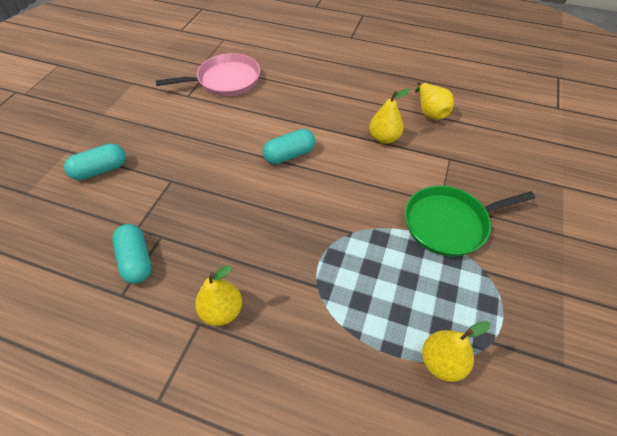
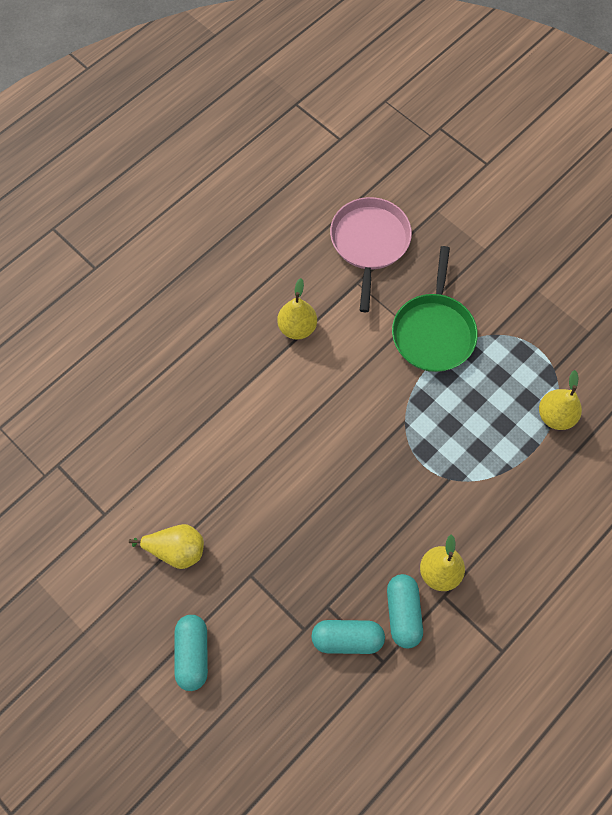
camera: 65 degrees left, 15 degrees up
(225, 80) = (98, 457): pink pan -> pink pan (369, 243)
(289, 155) = (273, 434): turquoise capsule -> turquoise capsule (403, 613)
(430, 112) = (282, 260): yellow pear -> yellow pear (176, 550)

